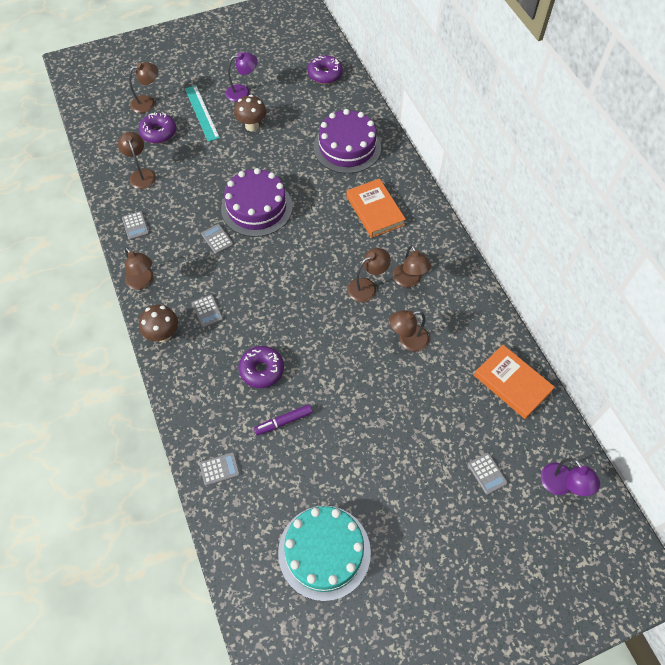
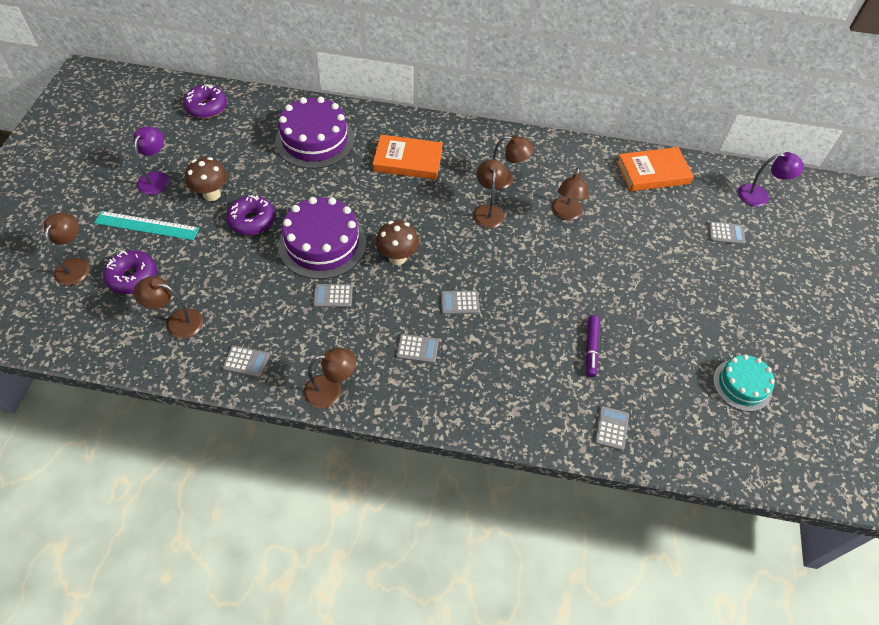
camera: 60 degrees left, 5 degrees down
(163, 334) = (416, 403): brown mushroom -> brown mushroom (397, 257)
(262, 370) = (521, 337): purple donut -> purple donut (252, 220)
(265, 315) = (459, 303): none -> grey calculator
(324, 552) = (742, 385): turquoise cake -> turquoise cake, size x0.60

